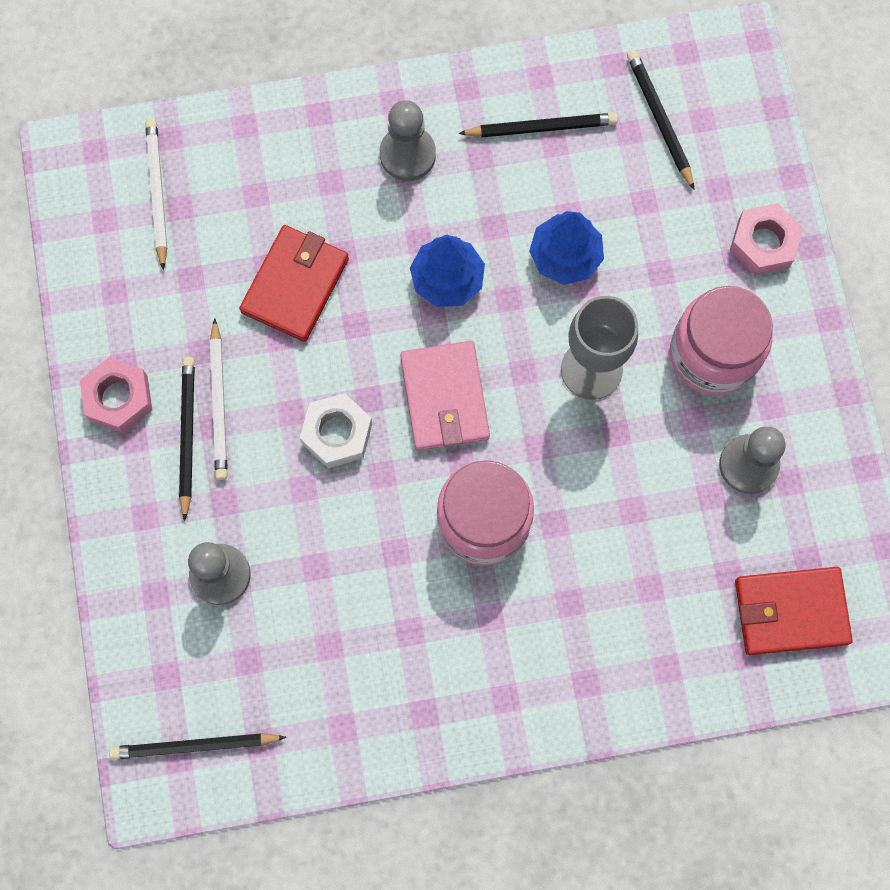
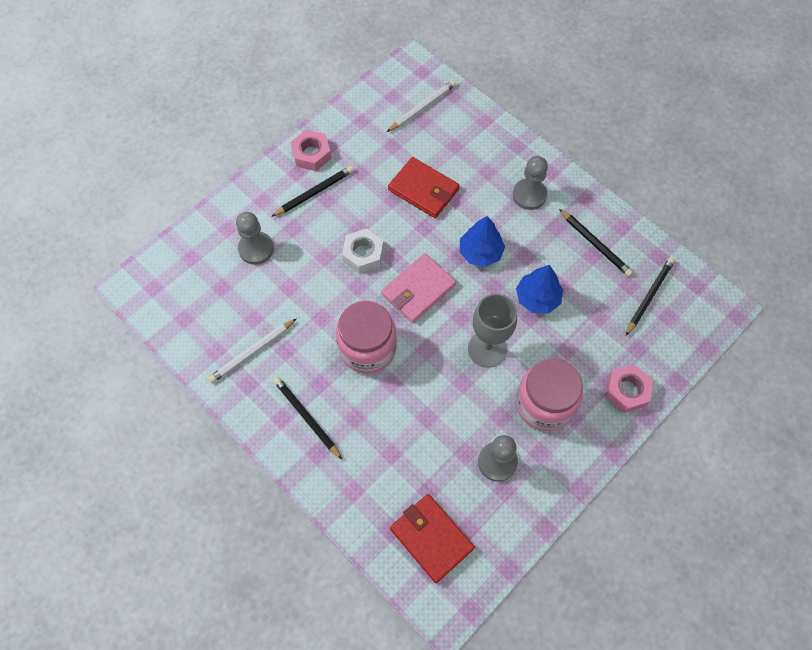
camera: 55 degrees right, 10 degrees down
(194, 746) = (164, 291): black pencil -> black pencil (307, 417)
(219, 403) = (340, 195): white pencil -> white pencil (252, 352)
(295, 285) = (423, 190): red wallet -> red wallet turned 45 degrees clockwise

